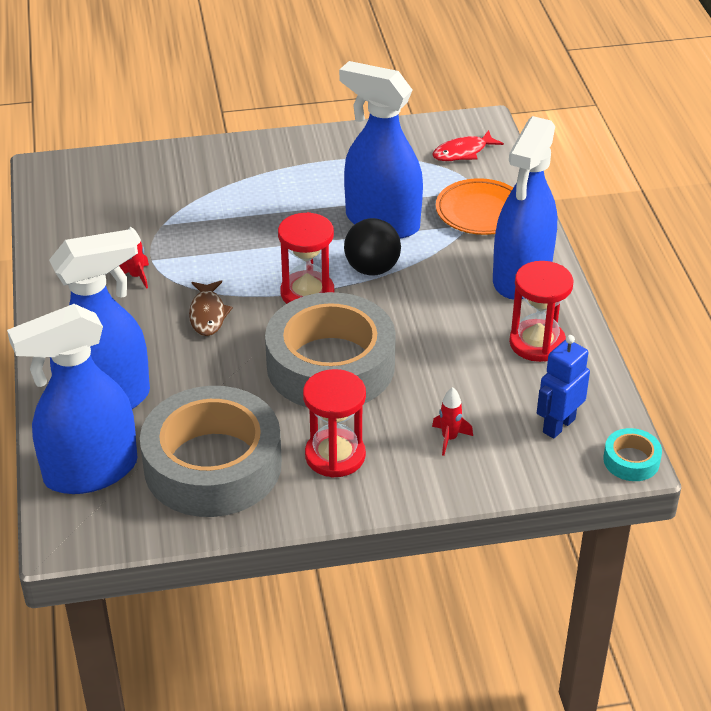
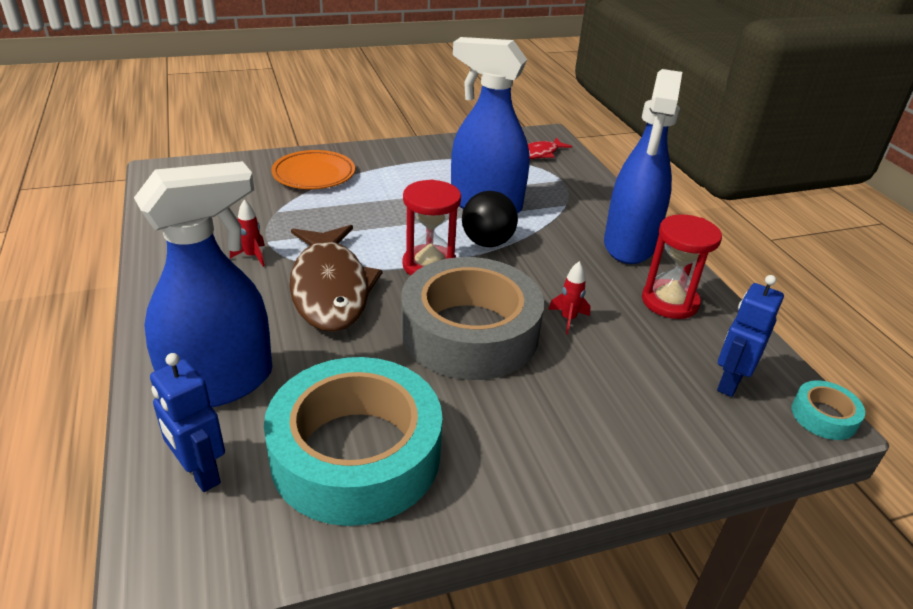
camera: 10 degrees left, 5 degrees down
(90, 471) = (200, 473): blue spray bottle -> blue robot
(208, 314) = (330, 288): brown fish -> brown fish, size x2.04
(212, 465) = (356, 454): grey tape -> turquoise tape
(335, 455) = (500, 432): red hourglass -> none
(449, 438) = (621, 404): red rocket -> red rocket (568, 319)
(480, 212) = (571, 195): orange plate -> orange plate (314, 175)

